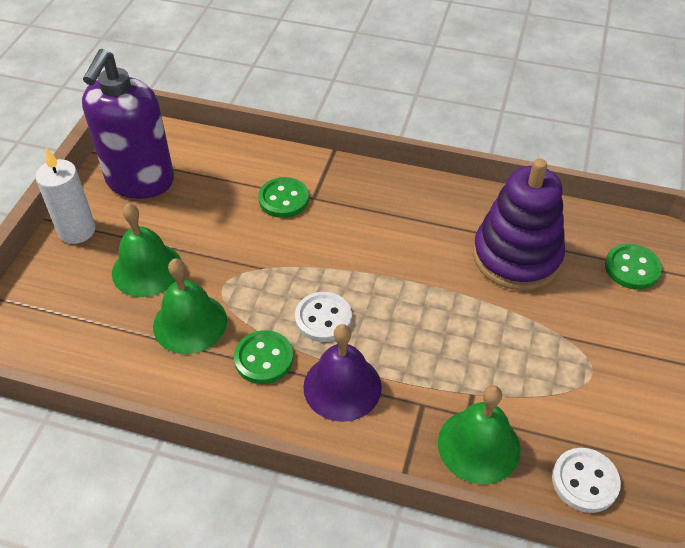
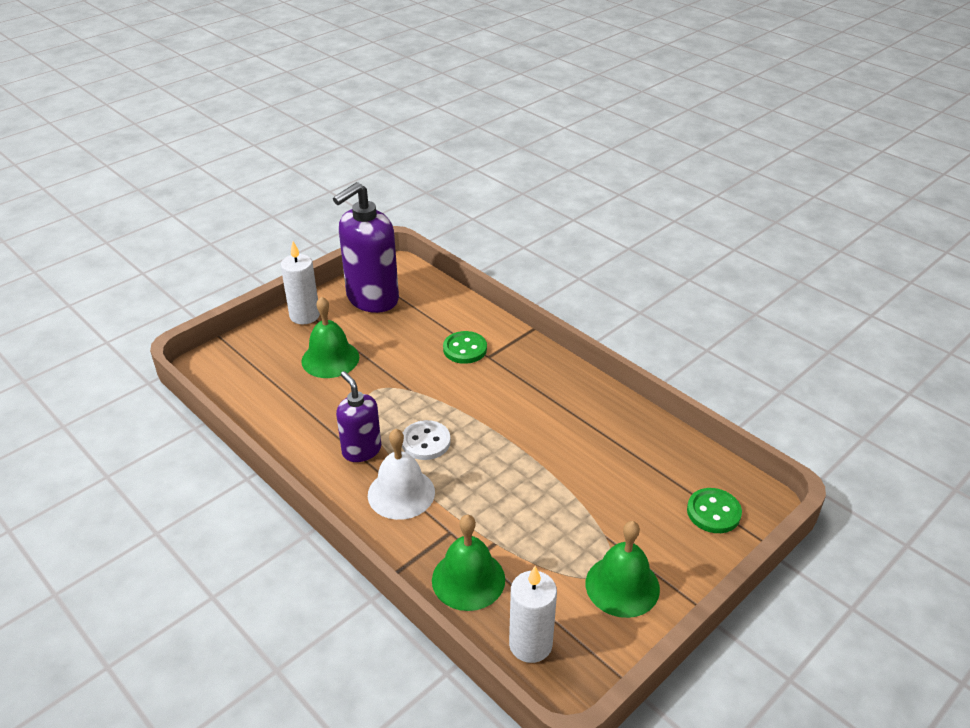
camera: 30 degrees right, 10 degrees down
(190, 323) = (330, 405): green bell -> green bell (622, 585)
(264, 358) = (361, 450): green button -> purple soap dispenser
(342, 386) = (401, 493): purple bell -> white bell
(516, 256) = (617, 462): purple stacking toy -> none
(585, 481) = (530, 644): white button -> white candle

